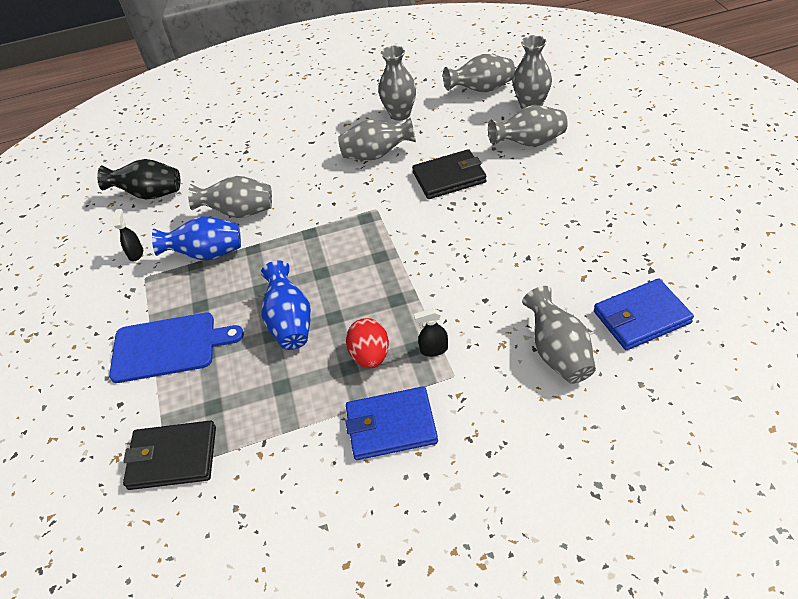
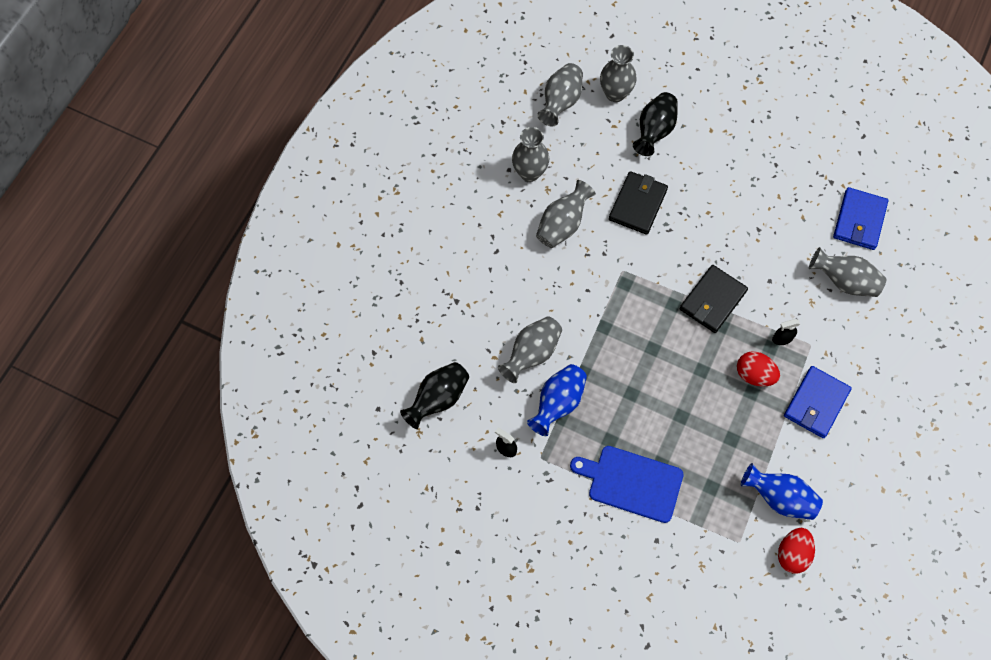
camera: 55 degrees left, 20 degrees up
(168, 347) = (632, 482): blue cutting board -> blue cutting board turned 105 degrees counterclockwise
(172, 457) = (732, 533): black wallet -> black wallet (712, 300)
(188, 529) = (792, 554): none -> red egg
(290, 322) = (681, 398): blue vase -> blue vase (779, 498)
(434, 349) = (782, 339): black spray bottle -> black spray bottle turned 45 degrees clockwise
(529, 143) = (654, 131): grey vase -> black vase

